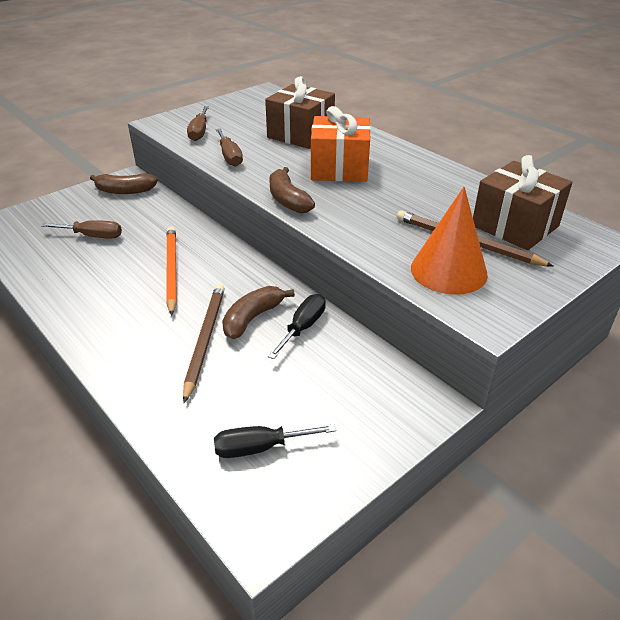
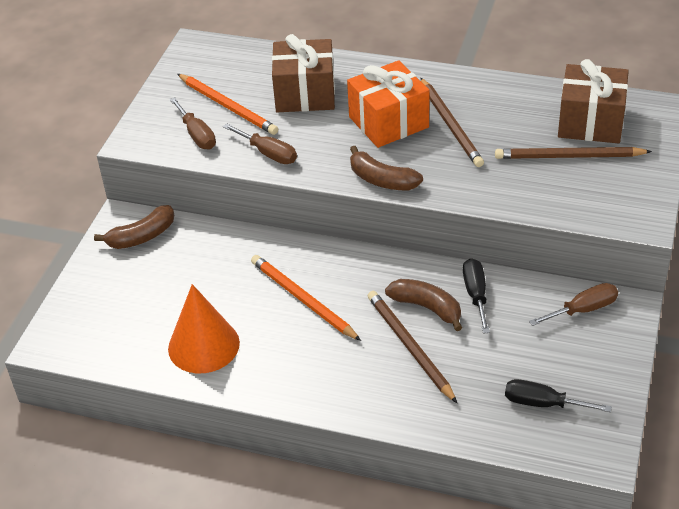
camera: 30 degrees left, 5 degrees up
(93, 236) = (178, 303): brown screwdriver -> brown screwdriver (583, 310)
(240, 125) = (228, 106): none -> orange pencil
(253, 318) = (427, 308): brown banana -> brown banana turned 120 degrees clockwise
(260, 447) = (543, 403): black screwdriver -> black screwdriver turned 60 degrees clockwise
(386, 186) = (450, 125): none -> brown pencil
(448, 271) = (580, 191): orange cone -> orange cone (203, 345)

